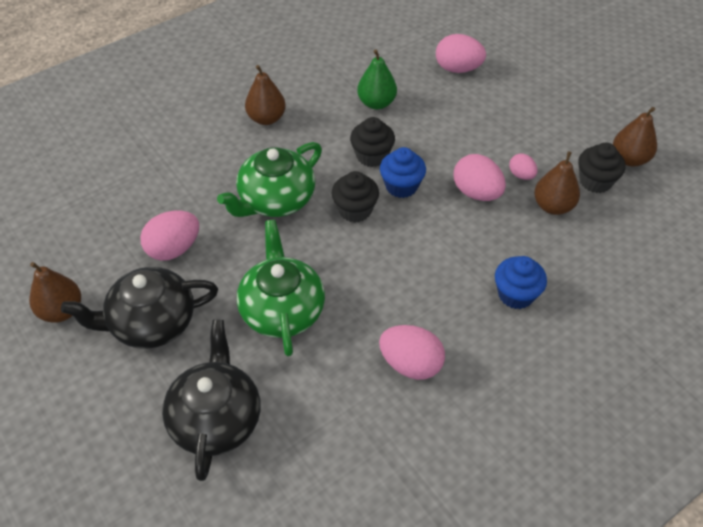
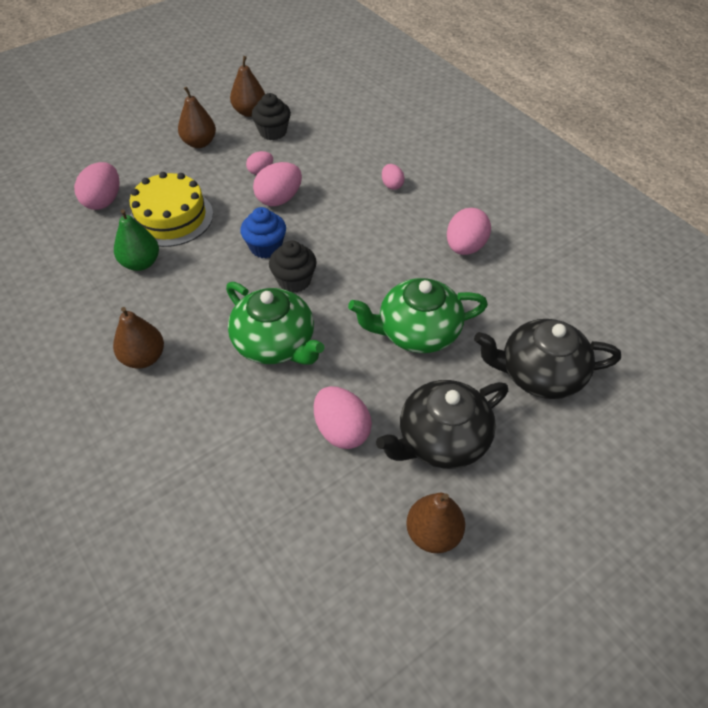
camera: 90 degrees left, 0 degrees up
(151, 323) = (441, 439): black teapot -> black teapot turned 75 degrees clockwise
(372, 156) = (221, 268): black cupcake -> none
(439, 115) = (171, 217): none -> yellow cake
(516, 294) = (392, 185): blue cupcake -> pink egg
(553, 206) = (299, 157): brown pear -> brown pear (199, 143)

